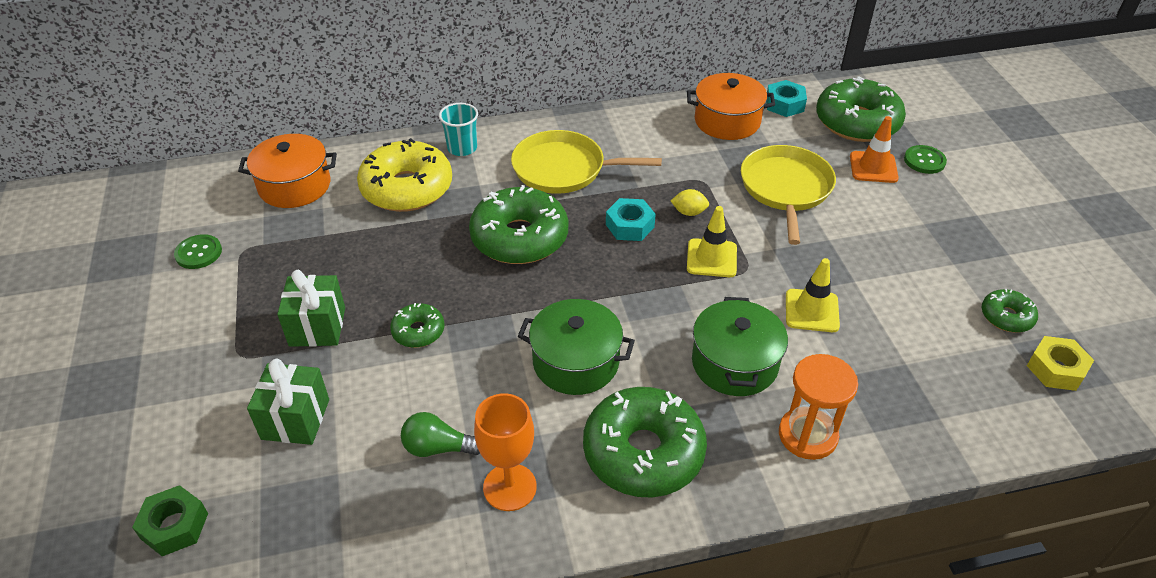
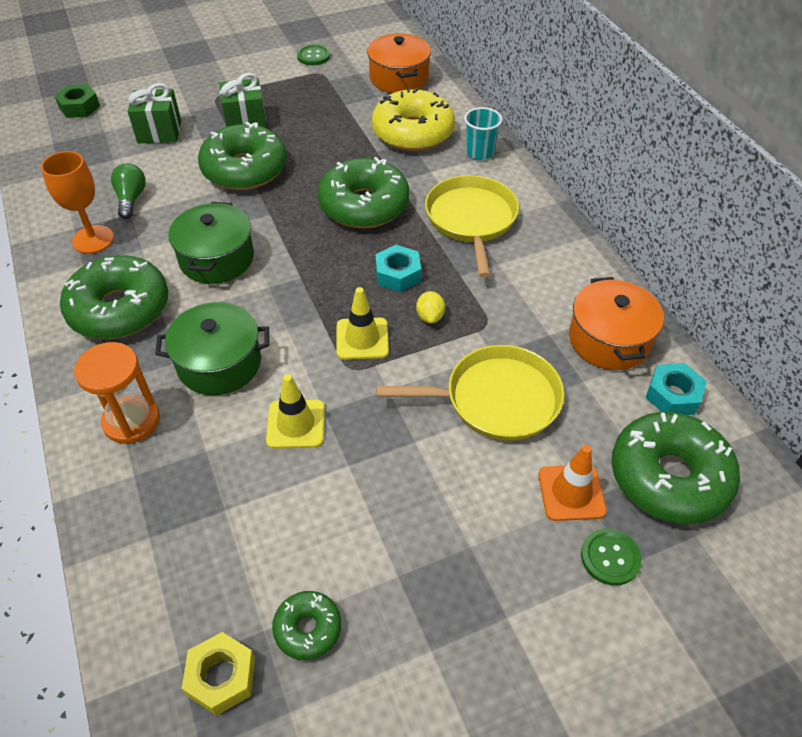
camera: 80 degrees right, 5 degrees up
(418, 331) = (245, 169): green donut -> green donut, size x2.03

